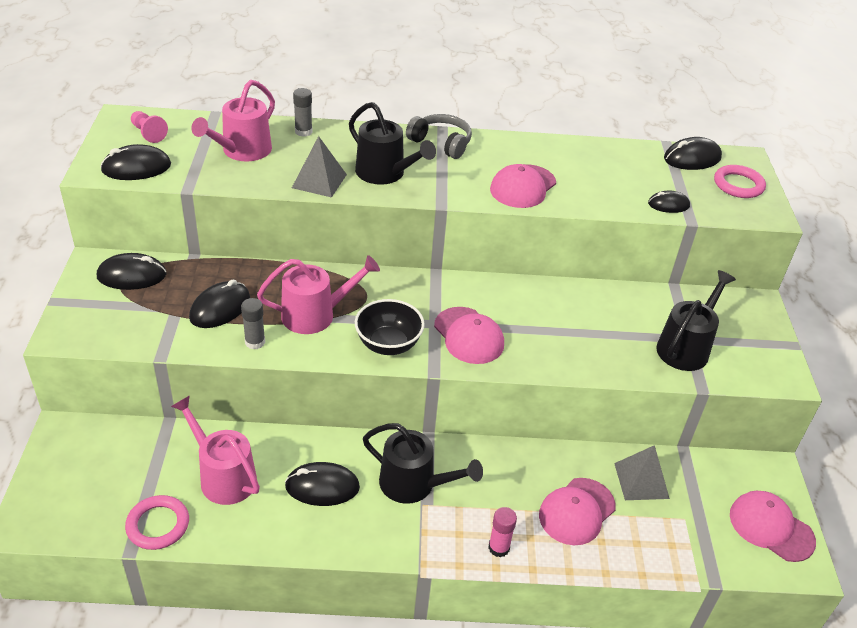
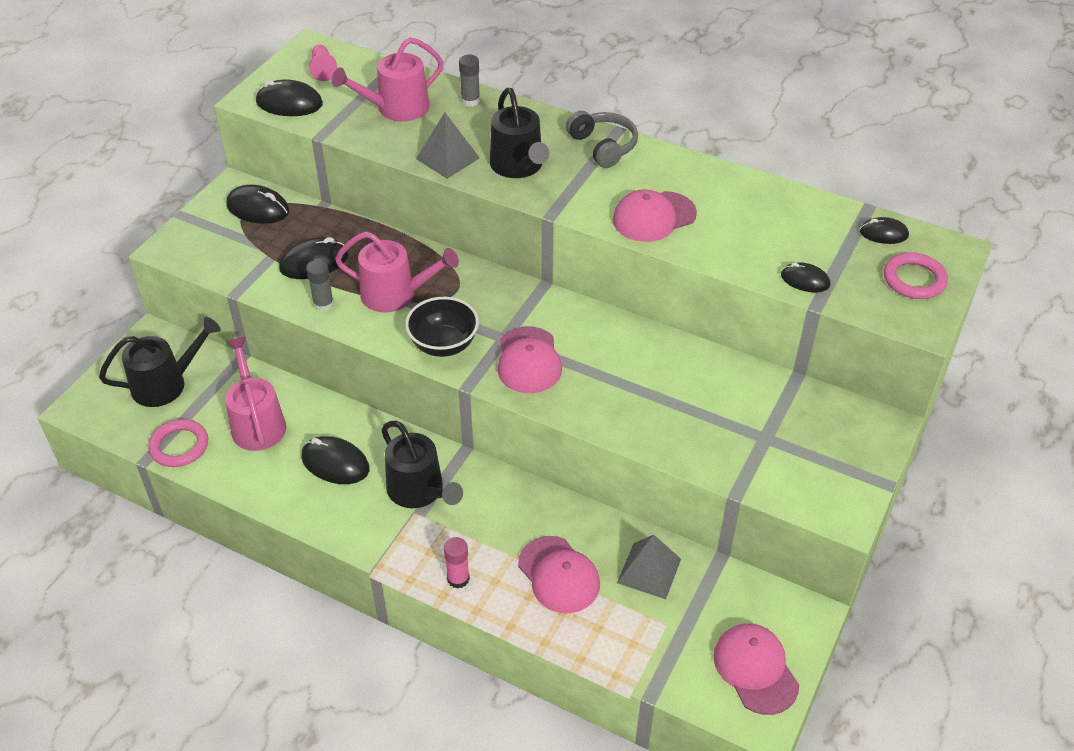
camera: 30 degrees right, 5 degrees up
(577, 511) = (559, 575): pink cap -> pink cap turned 105 degrees counterclockwise
(686, 347) = (754, 445): black watering can -> black watering can (165, 384)
(692, 158) = (883, 233): black mouse -> black mouse, size x0.63

